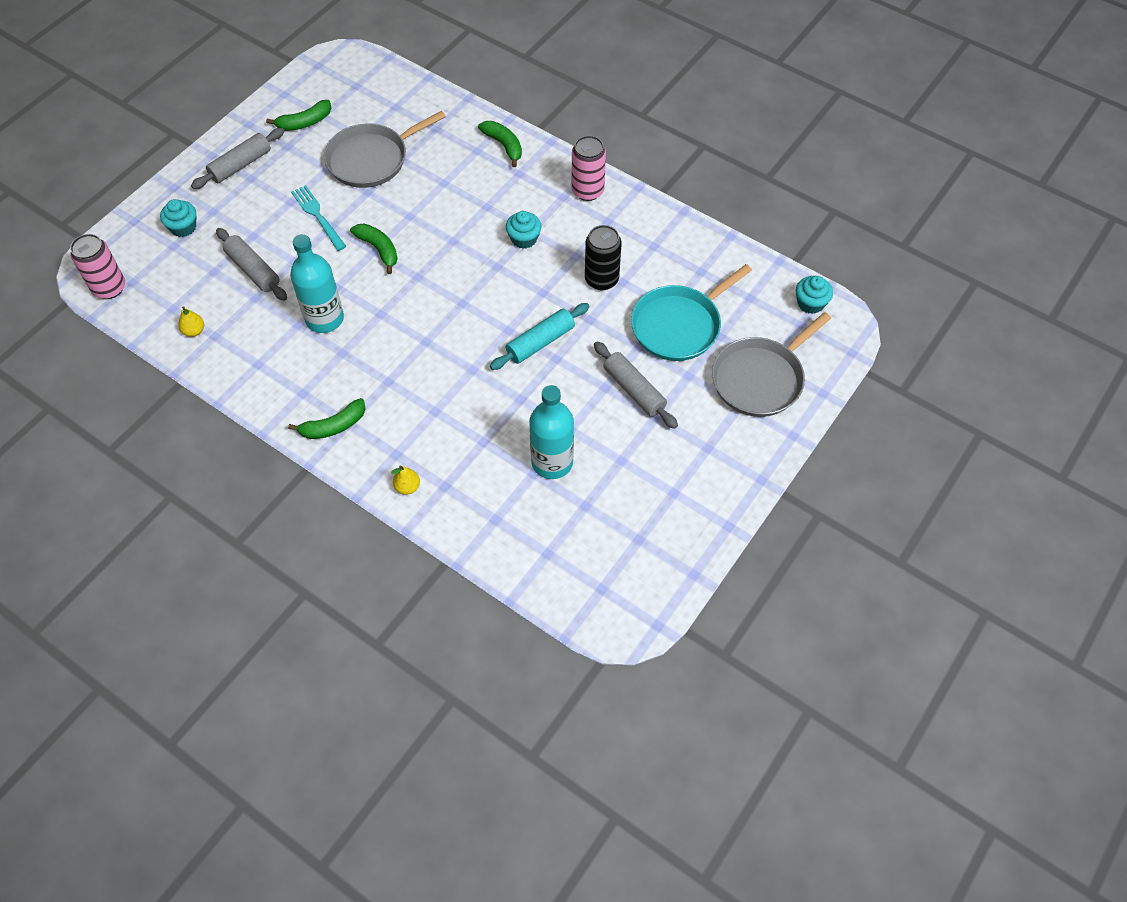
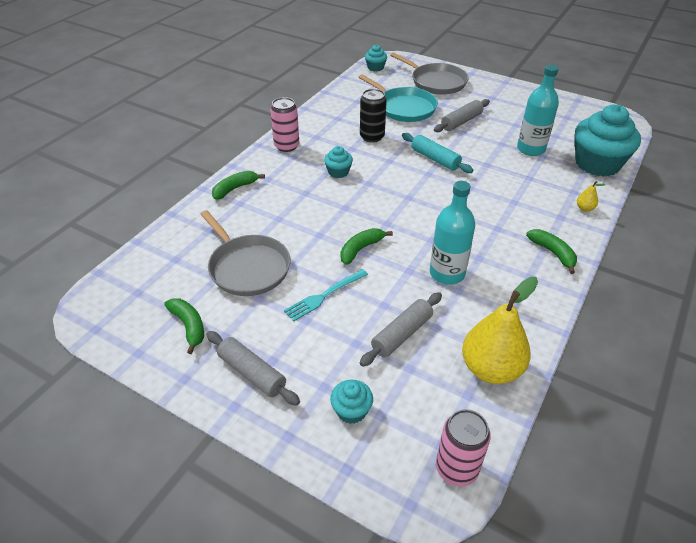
camera: 95 degrees left, 15 degrees down
(194, 331) = (491, 369): yellow pear -> yellow pear, size x2.46
(505, 538) = (597, 163): none -> turquoise cupcake

